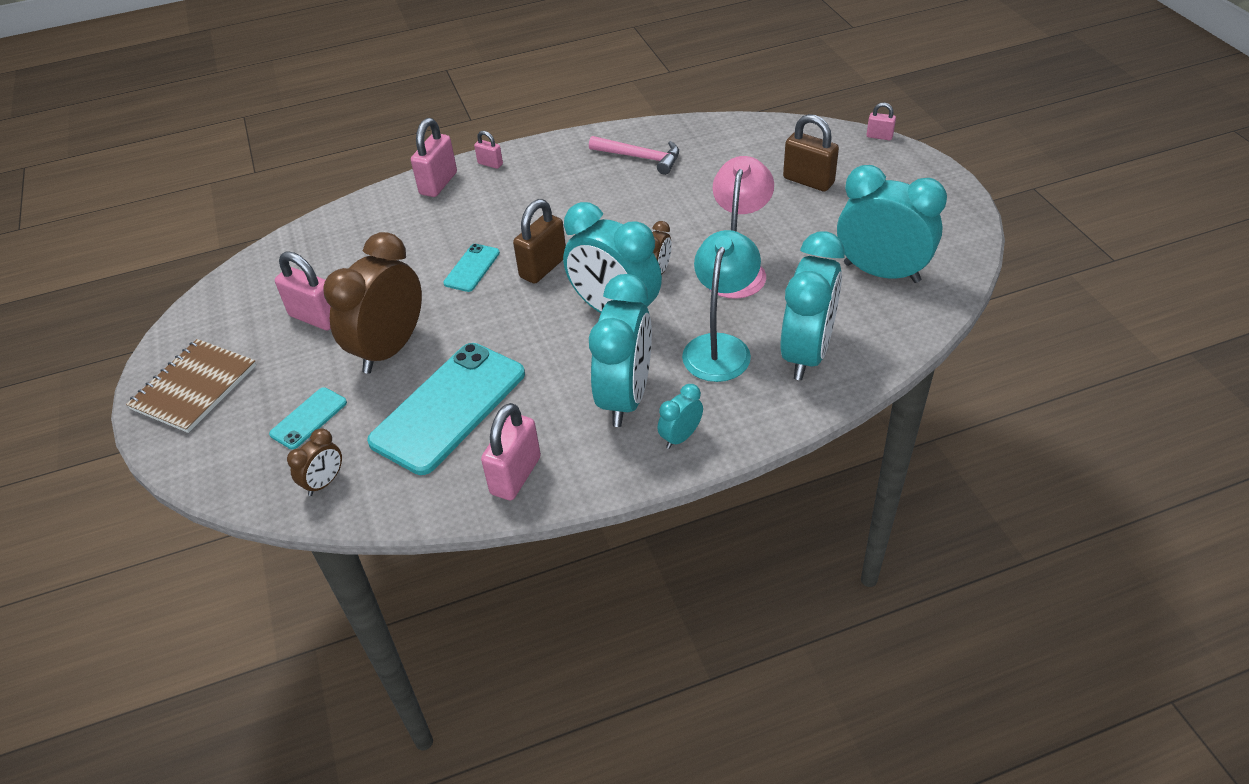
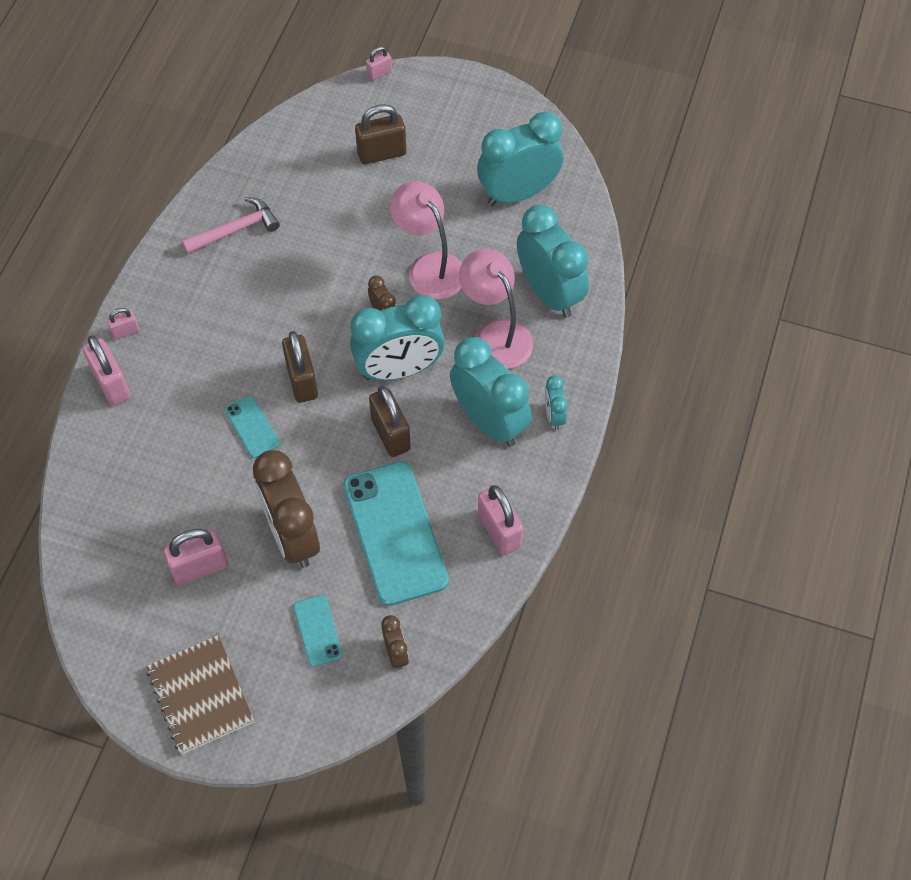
camera: 55 degrees left, 15 degrees up
(545, 345) = (390, 434): none -> brown padlock
(720, 347) = (496, 335): turquoise lamp -> pink lamp

